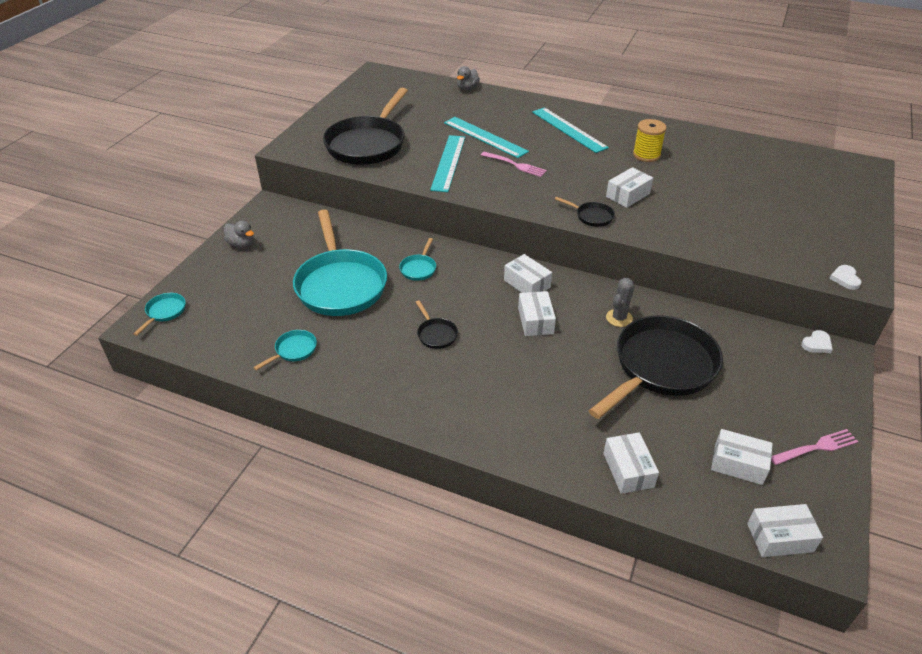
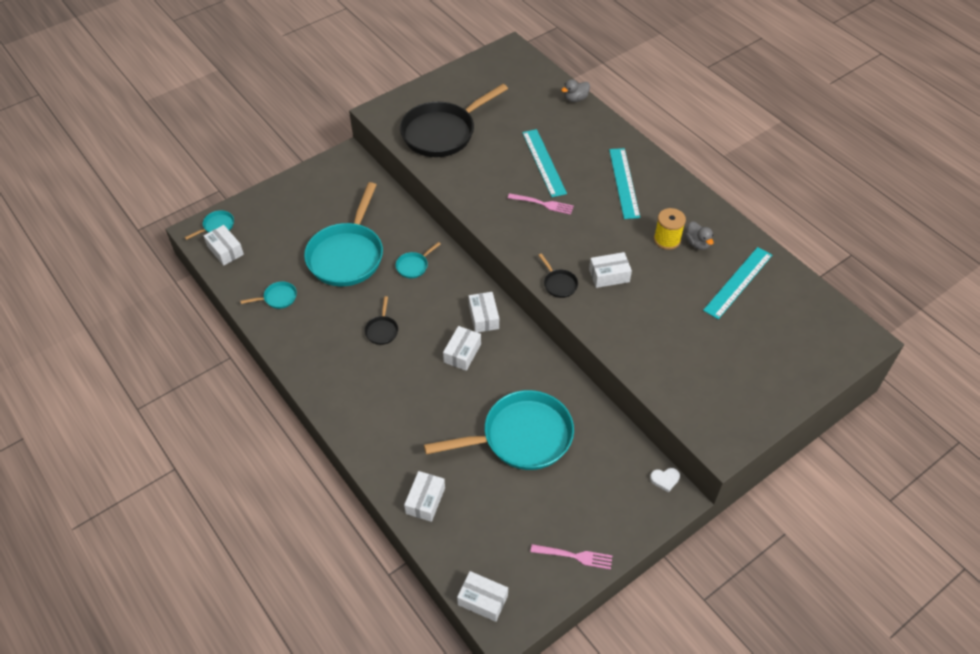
camera: 30 degrees right, 10 degrees up
(241, 244) = (303, 186): grey duck -> grey duck (697, 243)
(448, 163) = (490, 179): turquoise ruler -> turquoise ruler (738, 282)
(515, 165) = (543, 204): pink fork -> pink fork turned 45 degrees counterclockwise
(619, 318) = (527, 381): grey cactus -> none
(661, 367) = (521, 437): black pan -> turquoise pan
(738, 464) = (505, 537): white box -> white box (225, 250)
(845, 279) = (710, 438): white heart -> none

